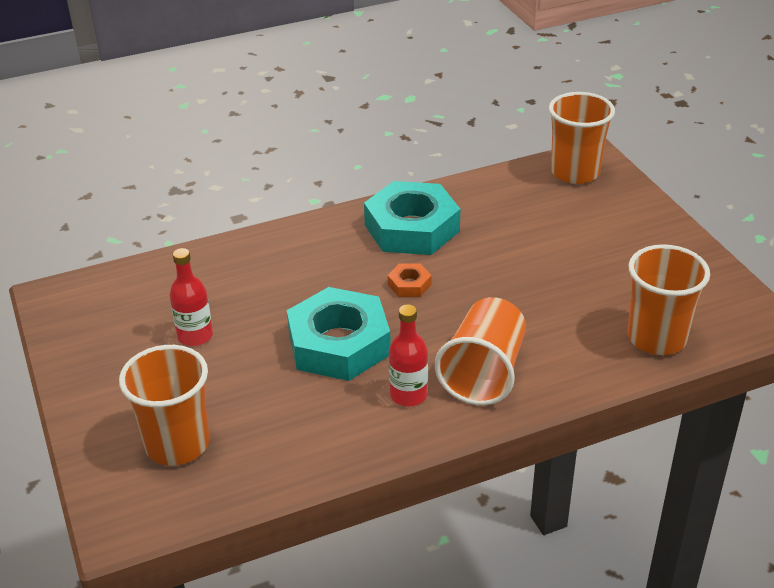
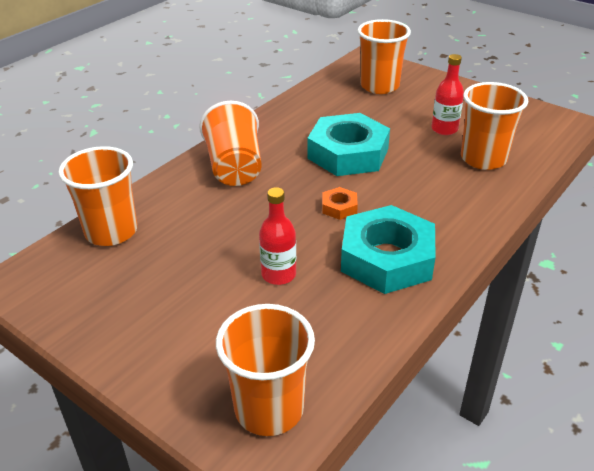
camera: 150 degrees right, 0 degrees up
(209, 284) = (483, 159): none -> orange cup
(408, 395) = (275, 142): red bottle -> red bottle (278, 274)

